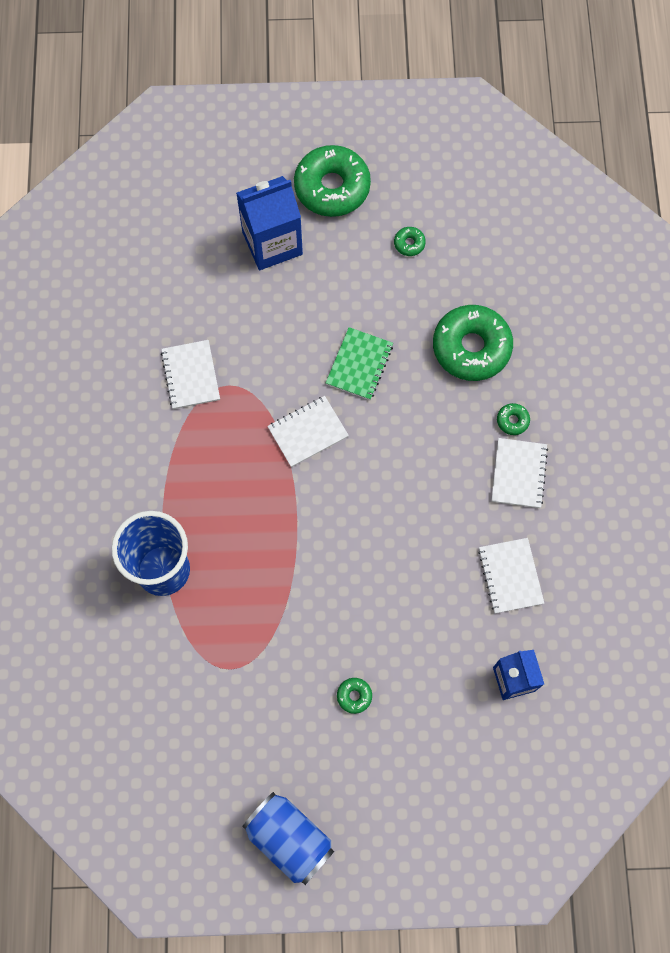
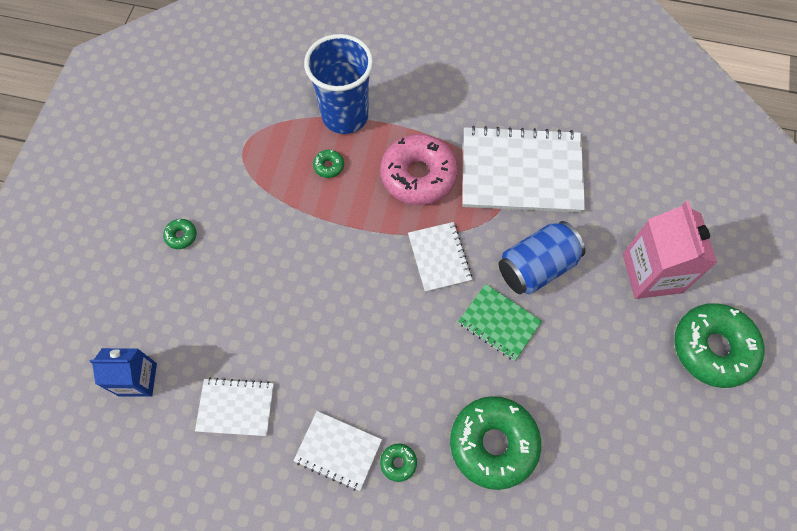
camera: 105 degrees right, 5 degrees down
(191, 375) = (521, 172): white notebook -> white notebook, size x1.91
(220, 474) = (418, 175): none -> pink donut
(272, 243) = (652, 273): blue carton -> pink carton
(289, 838) = (91, 160): blue can -> blue can (536, 267)
(409, 244) = (632, 412): green donut -> green donut (329, 166)

